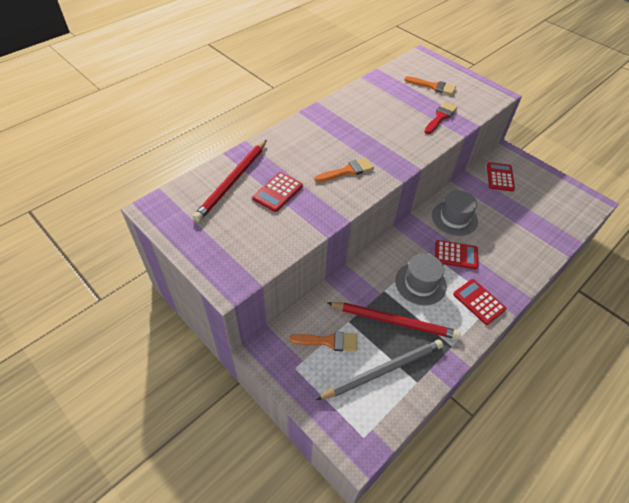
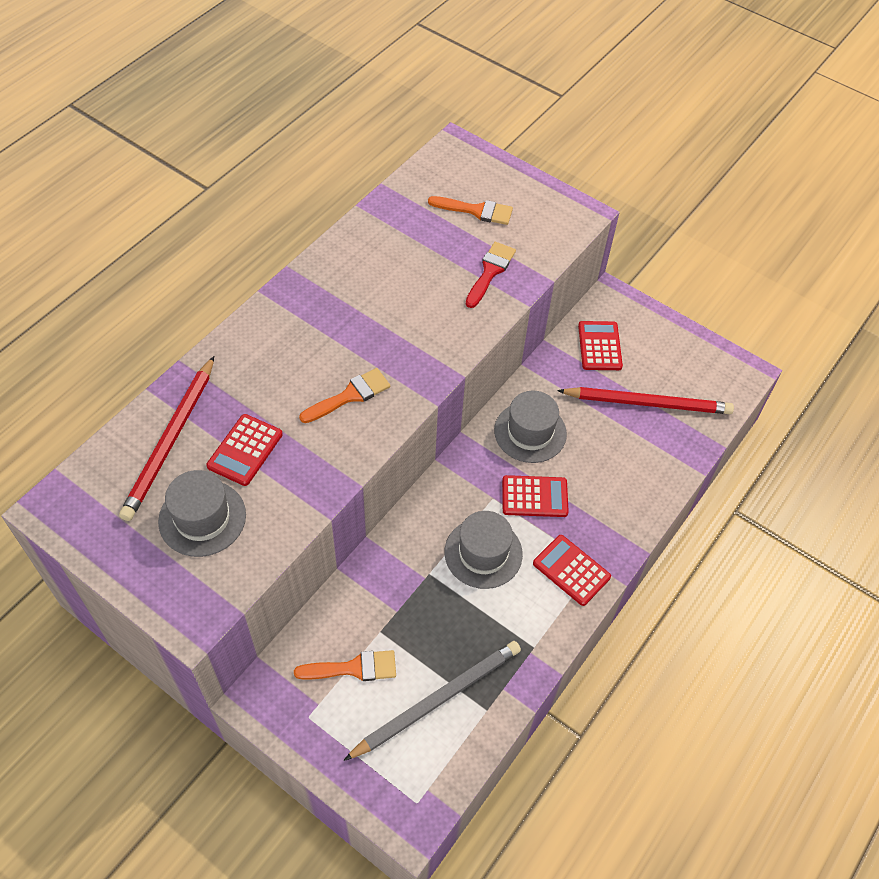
camera: 10 degrees left, 5 degrees up
(245, 226) = (202, 518): none -> grey hat
(394, 321) = (448, 621): red pencil -> red pencil (648, 403)

